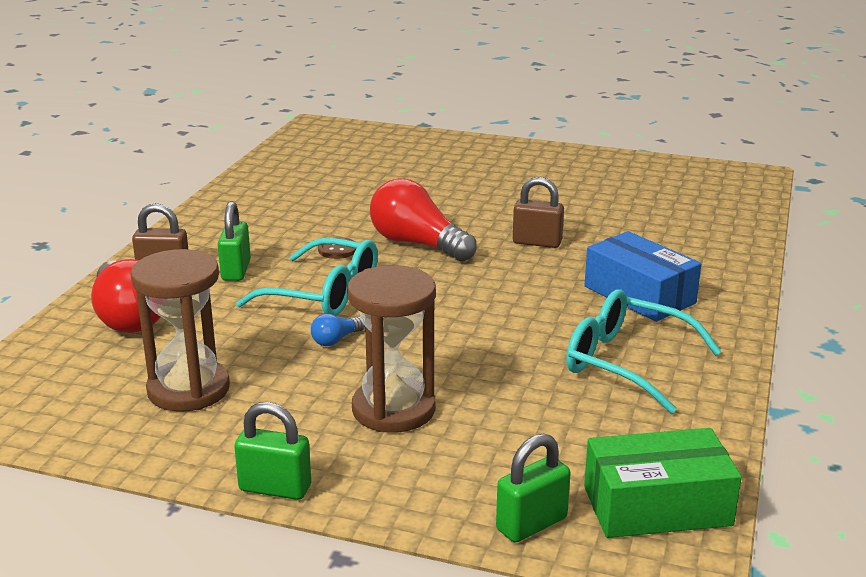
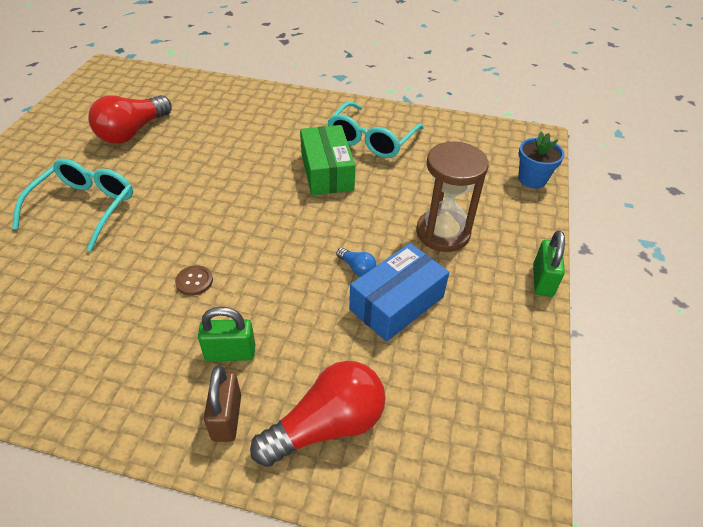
camera: 95 degrees left, 20 degrees up
(188, 390) = (443, 349): brown hourglass -> none
(323, 294) = (281, 283): turquoise glasses -> turquoise glasses (84, 208)
(417, 244) = (191, 230): red light bulb -> red light bulb (133, 132)
(531, 524) = (532, 179): green padlock -> blue flower pot
(537, 242) = (200, 167): brown padlock -> none
(639, 295) = (286, 129): blue box -> blue box (396, 303)
(657, 506) = (502, 141): green box -> green box (327, 172)

